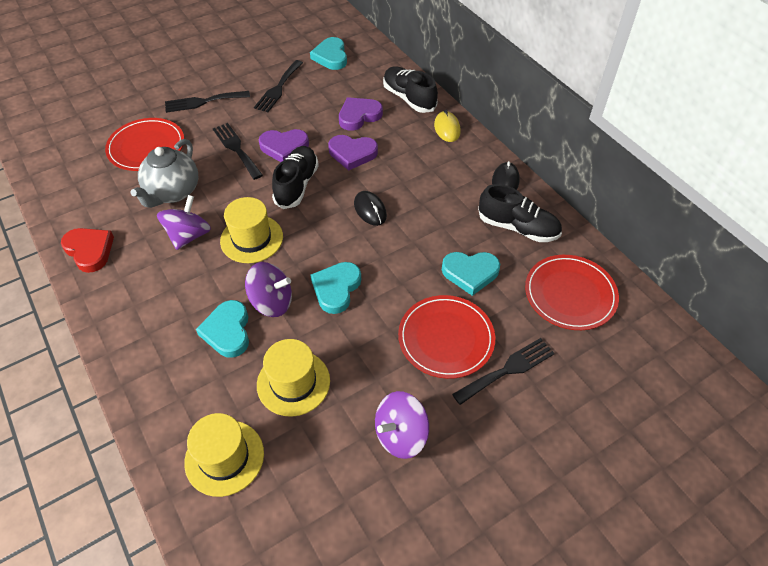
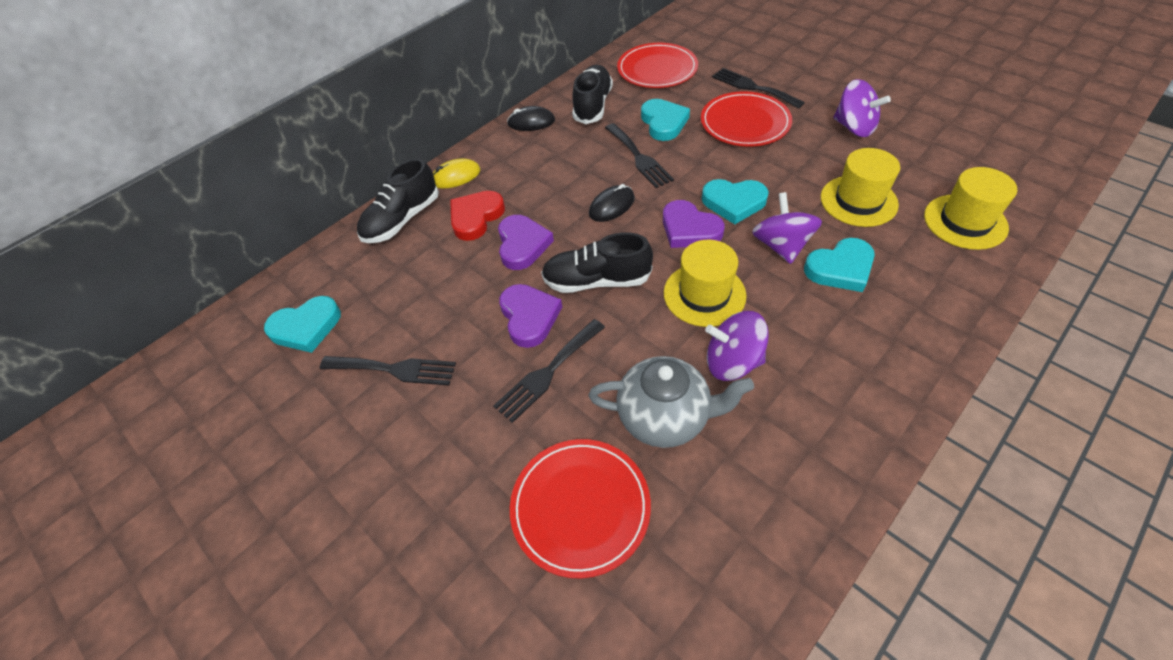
camera: 100 degrees left, 0 degrees up
(90, 250) = (823, 476): red heart -> red heart (476, 217)
(203, 102) = (443, 468): black fork -> black fork (639, 157)
(359, 116) = (446, 258): purple heart -> purple heart (689, 229)

